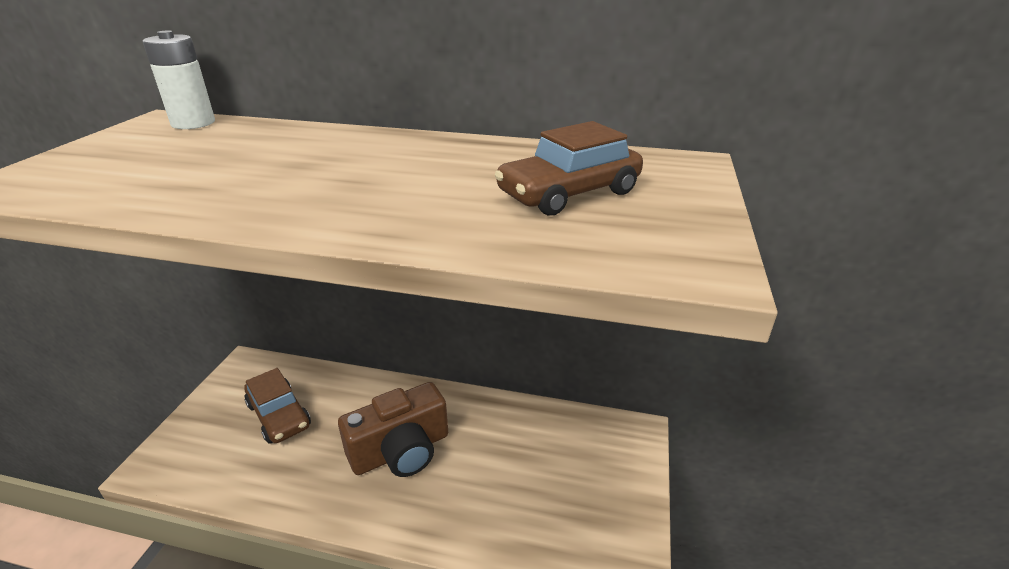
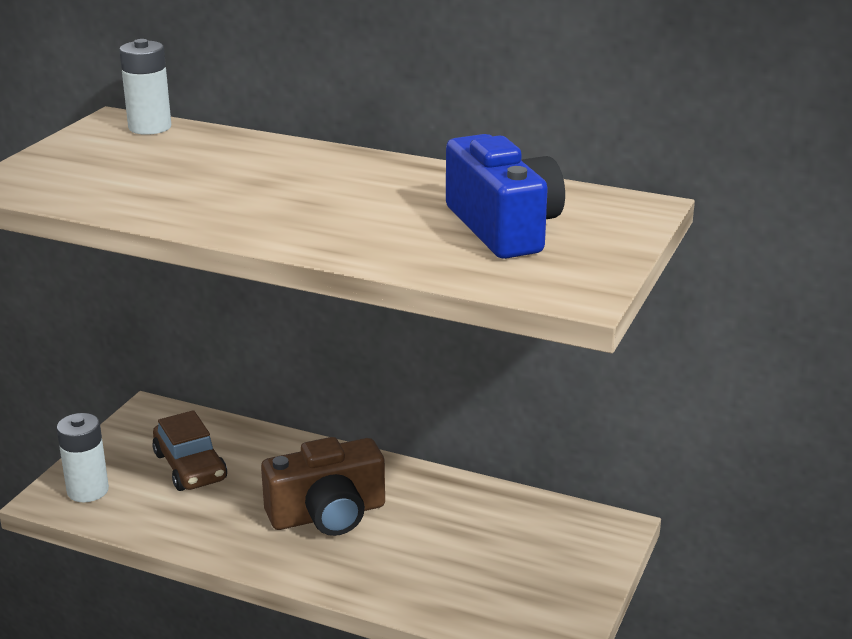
camera: 10 degrees right, 5 degrees down
(185, 453) = (88, 490): none -> white battery
(569, 193) = (503, 228): brown car -> blue camera

